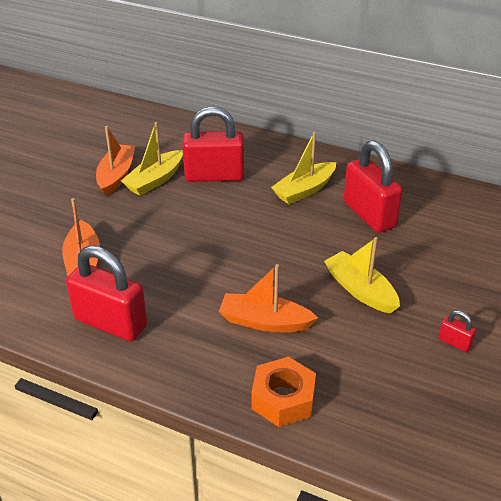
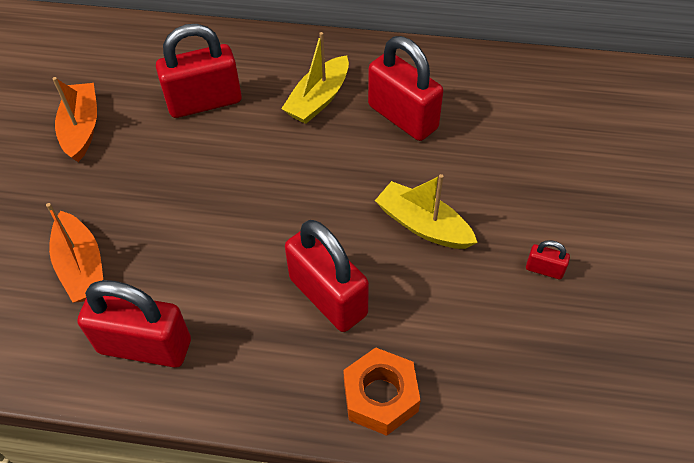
camera: 15 degrees left, 15 degrees up
(155, 180) = (133, 124): yellow boat -> none
(265, 322) = (328, 296): orange boat -> red padlock

